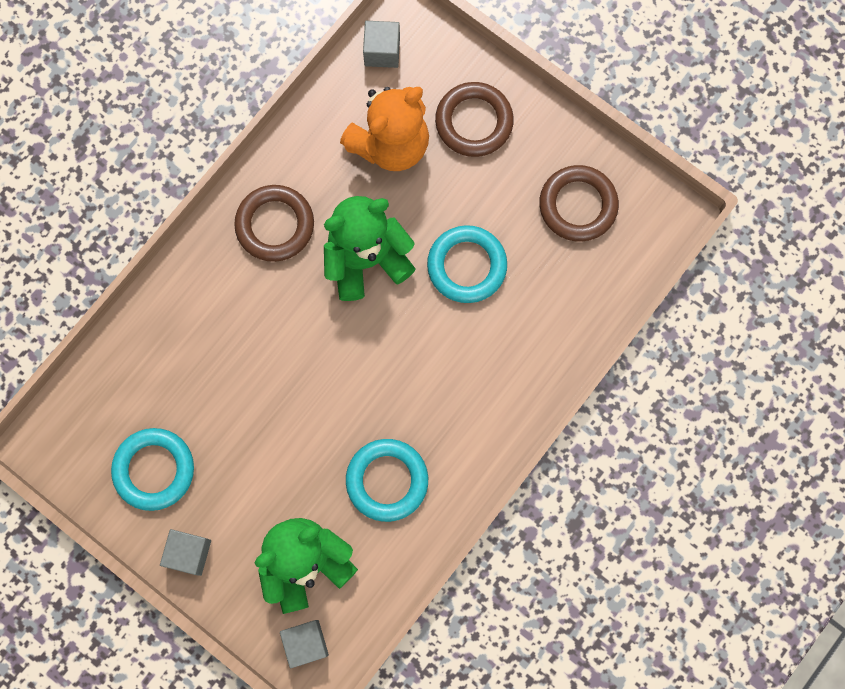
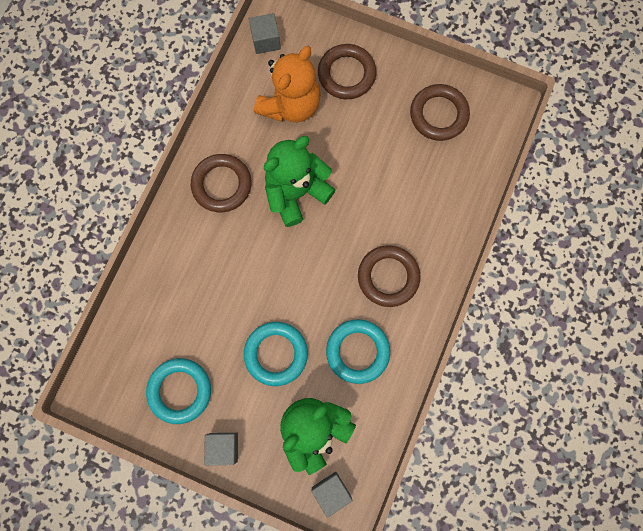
camera: 15 degrees left, 0 degrees up
(452, 397) = (388, 277): none -> brown ring
(466, 266) = (371, 178): turquoise ring -> turquoise ring (276, 354)

